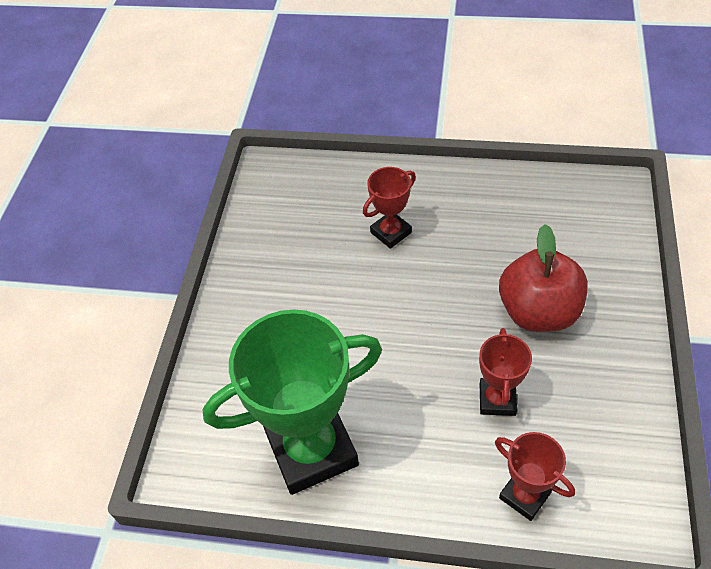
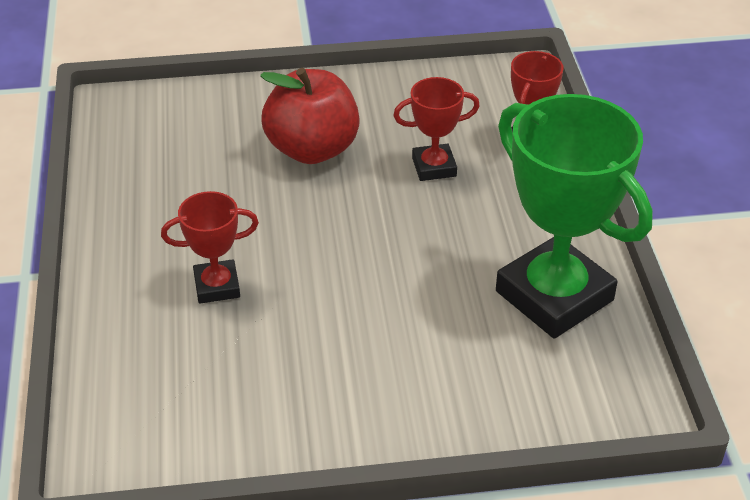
camera: 110 degrees left, 10 degrees down
(391, 232) = (217, 286): red trophy -> red trophy turned 45 degrees counterclockwise

